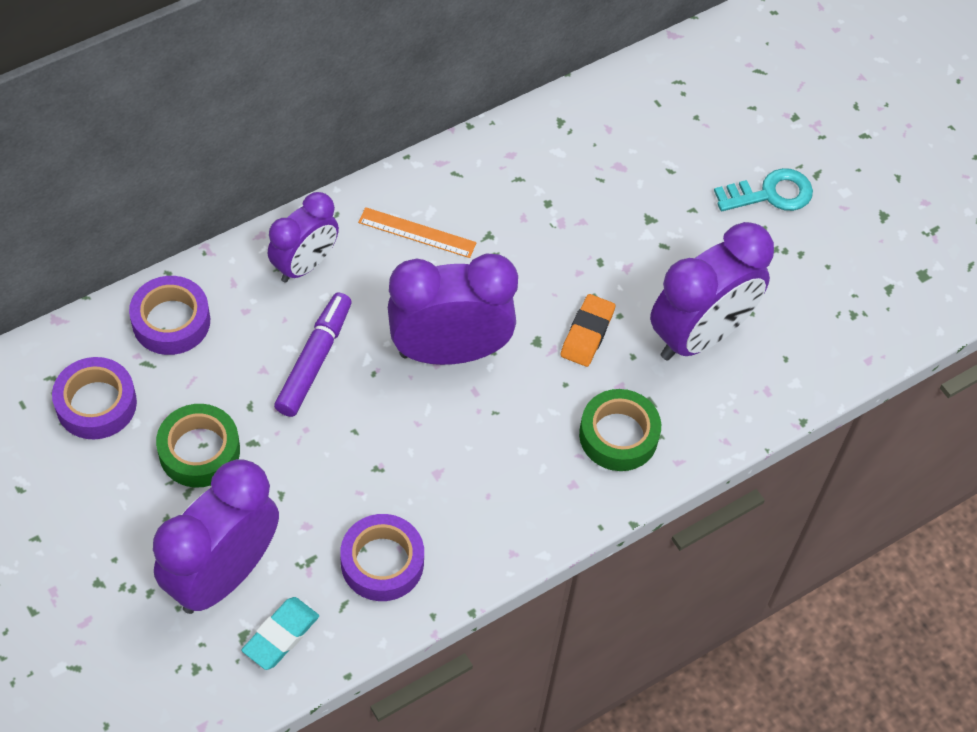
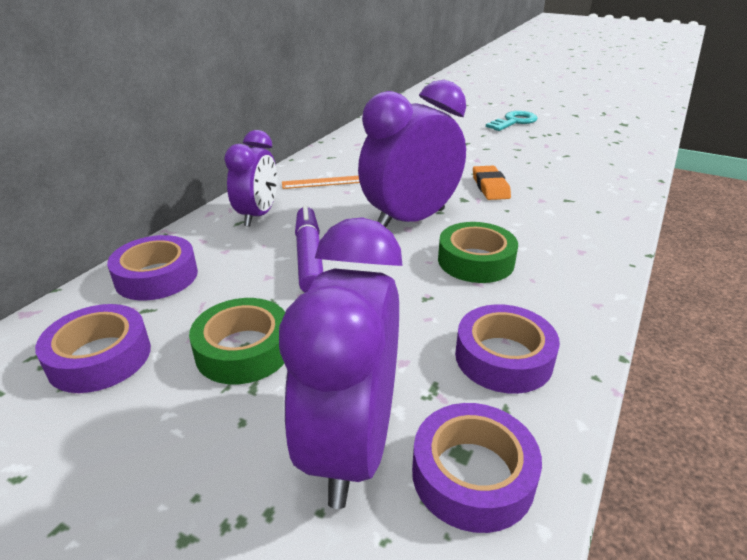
camera: 25 degrees left, 25 degrees down
(281, 635) = (472, 475): turquoise eraser -> purple tape
(618, 435) = (573, 219): green tape -> green tape (475, 261)
(699, 335) = (554, 169): purple clock -> none

